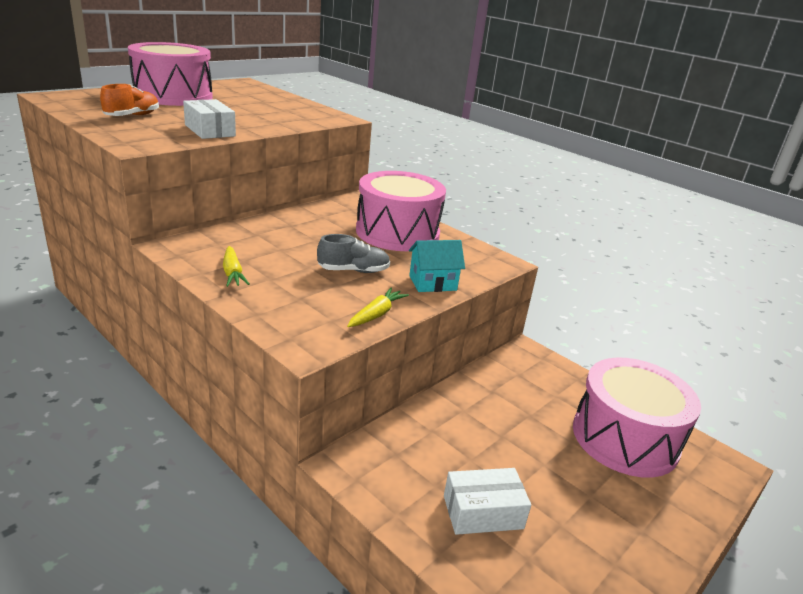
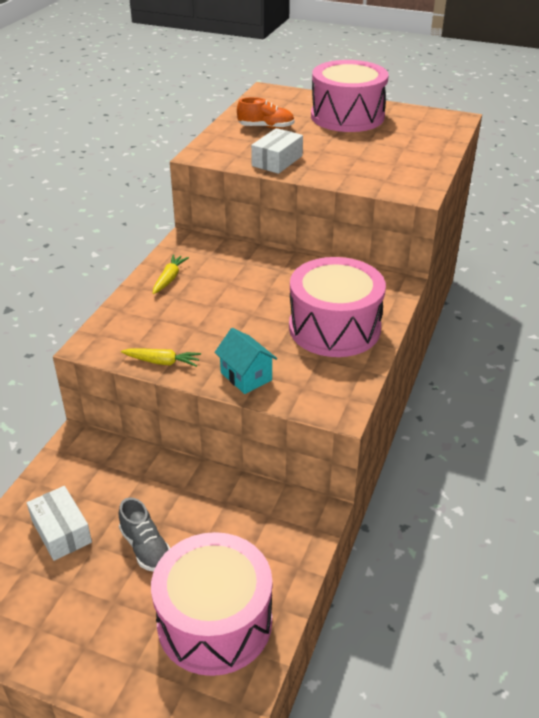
camera: 70 degrees right, 10 degrees up
(233, 273) = (169, 279): yellow carrot -> yellow carrot turned 150 degrees clockwise
(353, 271) = (227, 328): grey shoe -> grey shoe (145, 547)

